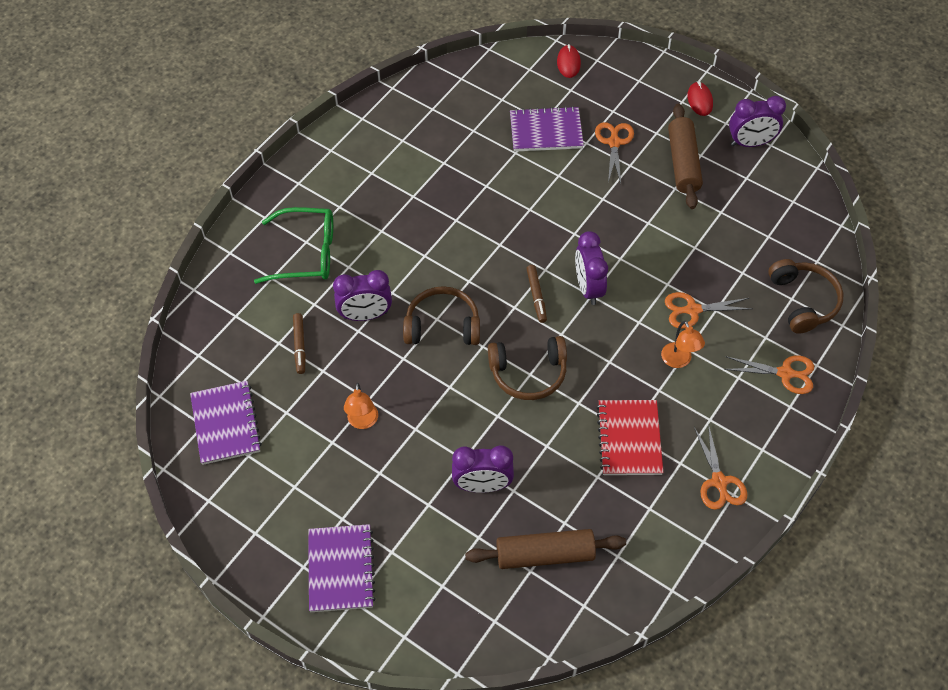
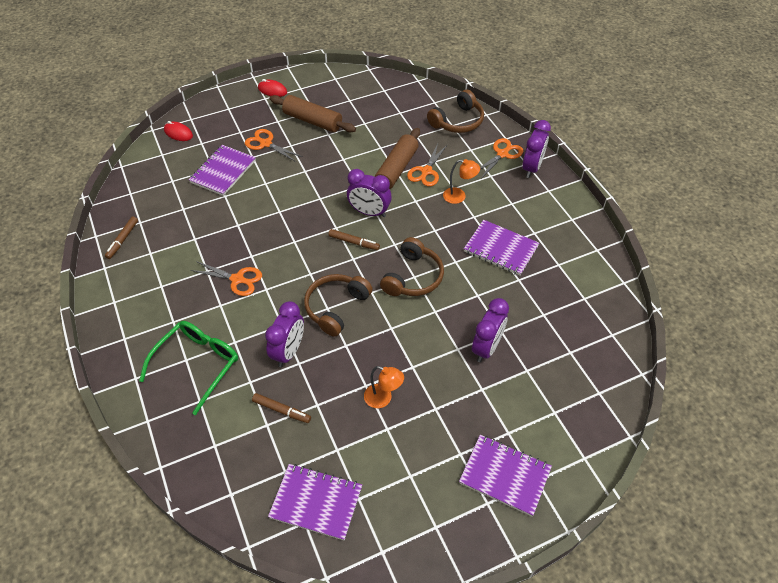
camera: 60 degrees left, 5 degrees down
(402, 110) = (122, 240): none -> brown marker
(545, 554) = (562, 337): brown rolling pin -> brown rolling pin (396, 169)
(629, 439) = (500, 249): red notebook -> purple notebook
(719, 482) = (559, 221): orange scissors -> orange scissors (237, 279)
(750, 143) = (326, 86): purple clock -> purple clock (532, 168)
(803, 301) = (458, 121): brown headphones -> brown headphones turned 120 degrees clockwise

